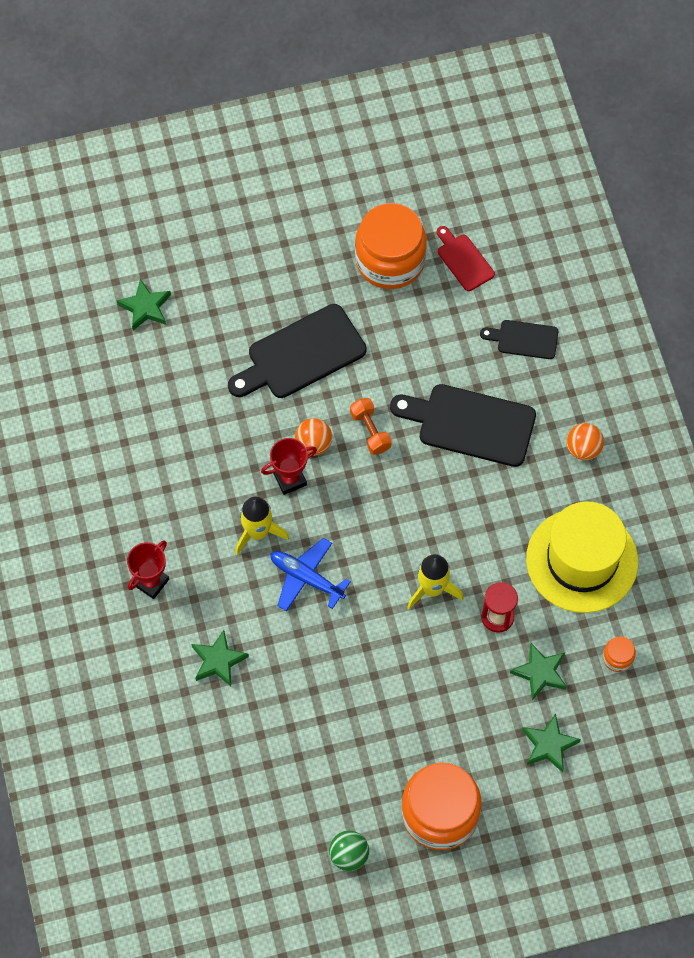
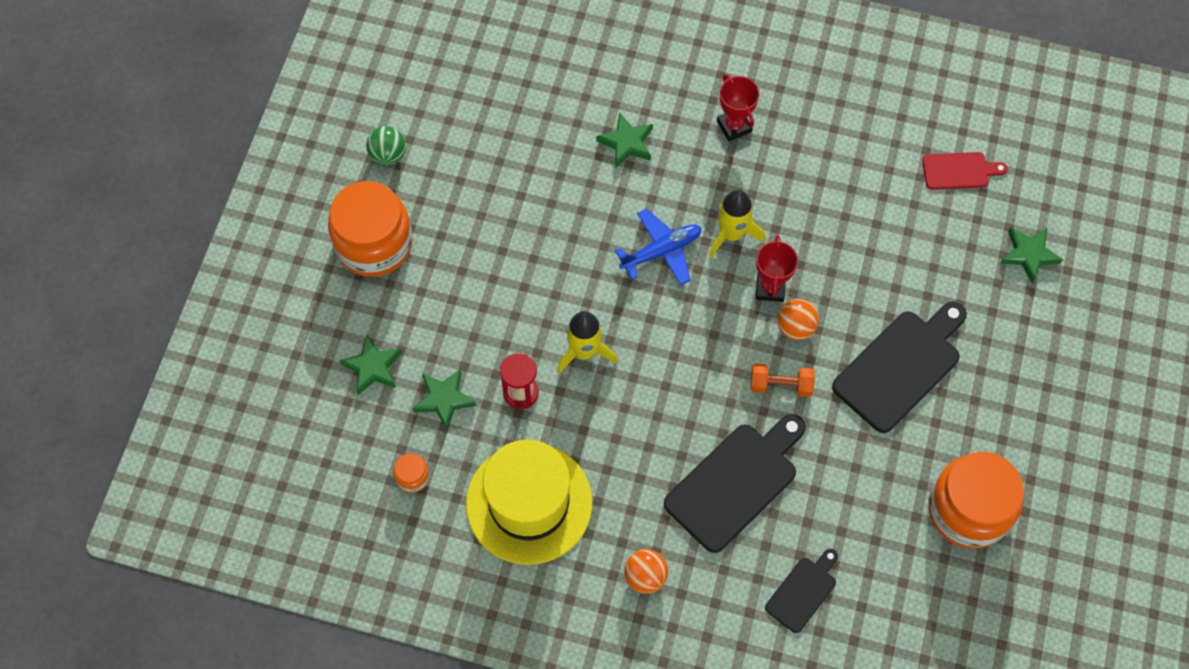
camera: 120 degrees right, 0 degrees up
(301, 355) = (901, 366): black cutting board -> black cutting board turned 45 degrees clockwise
(463, 260) = (931, 584): red cutting board -> red cutting board (959, 171)

